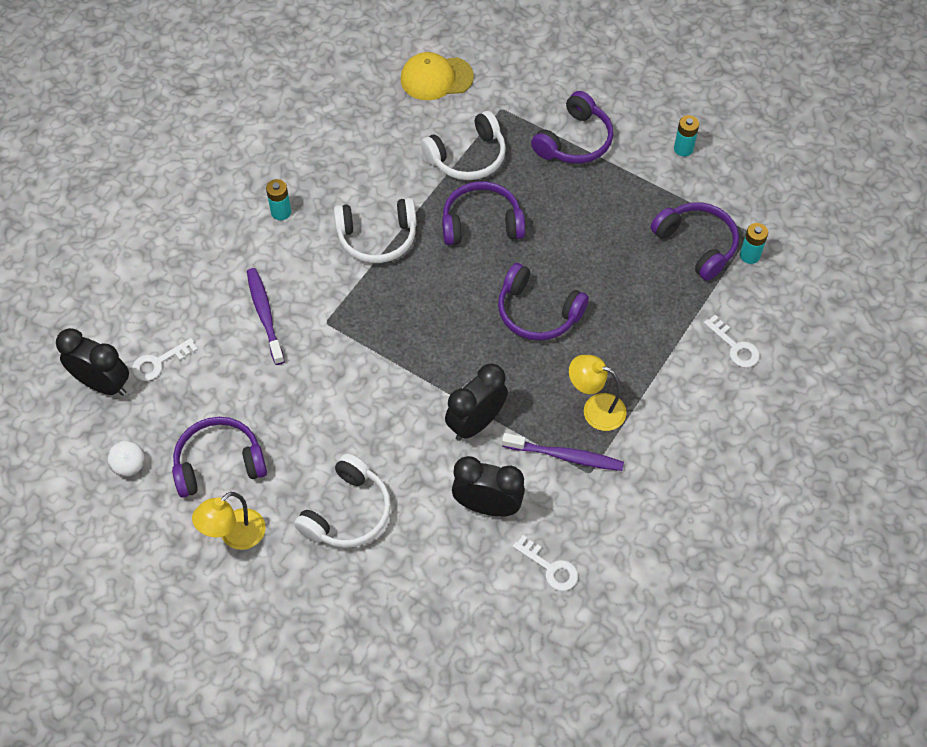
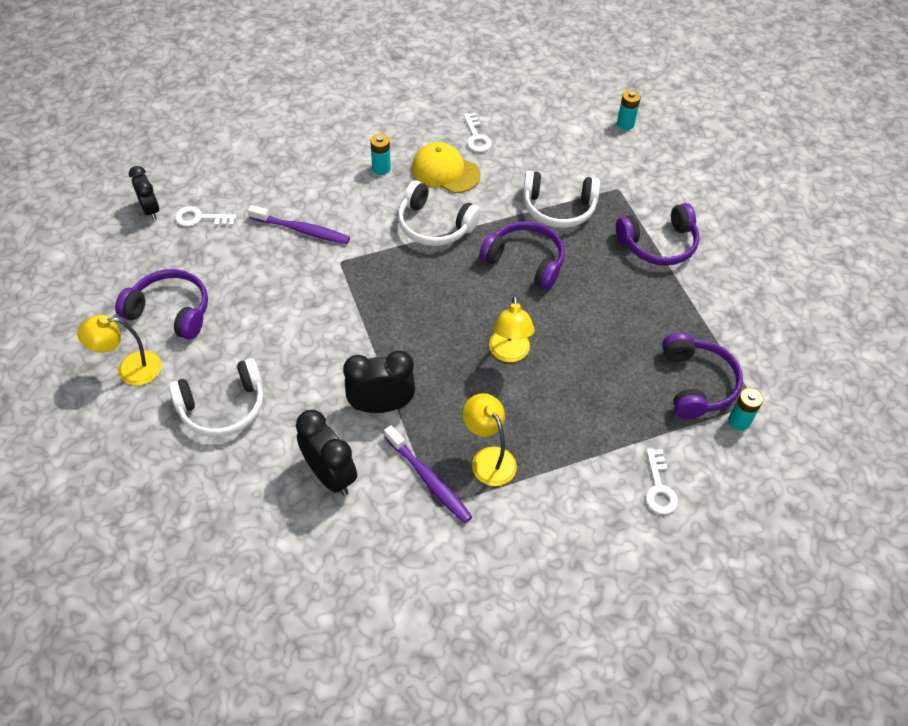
camera: 35 degrees right, 5 degrees down
(103, 384) = (150, 210): black clock -> black clock, size x0.67
(129, 466) = (112, 274): white ball -> none
(265, 315) = (302, 230): purple toothbrush -> purple toothbrush turned 90 degrees clockwise
(436, 78) = (585, 141): yellow cap -> yellow cap (445, 171)
(537, 312) = (509, 353): purple headphones -> yellow lamp
(550, 567) = (333, 560): white key -> white key (476, 137)
(683, 149) = (751, 302): turquoise battery -> turquoise battery (625, 124)

